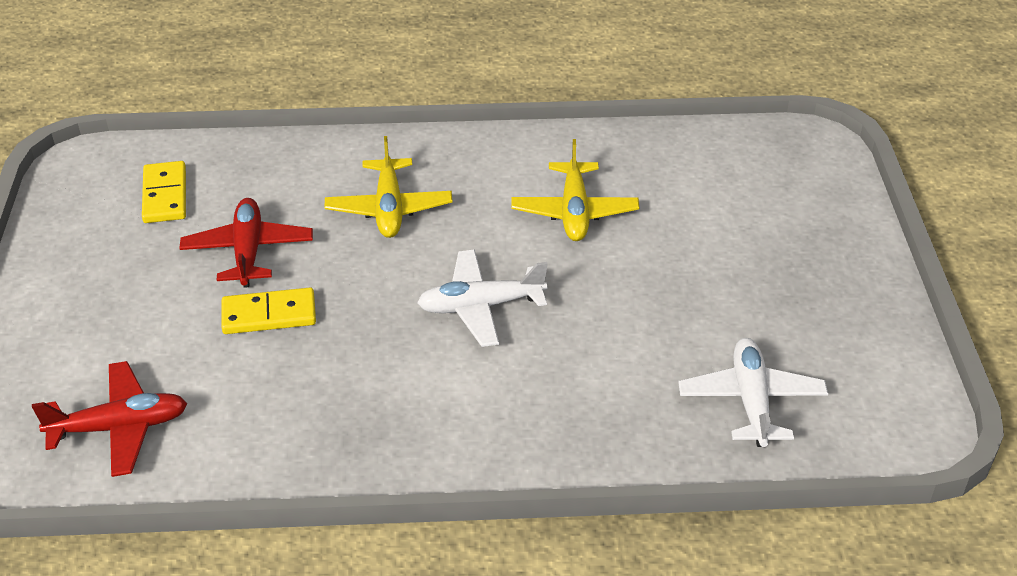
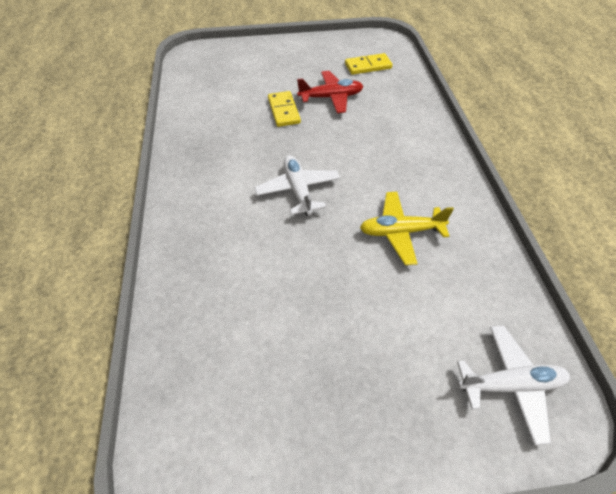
camera: 85 degrees right, 10 degrees up
(119, 427) = (209, 79): red plane -> none
(389, 208) = (379, 143): yellow plane -> none
(751, 401) = (212, 344): white plane -> white plane (510, 385)

